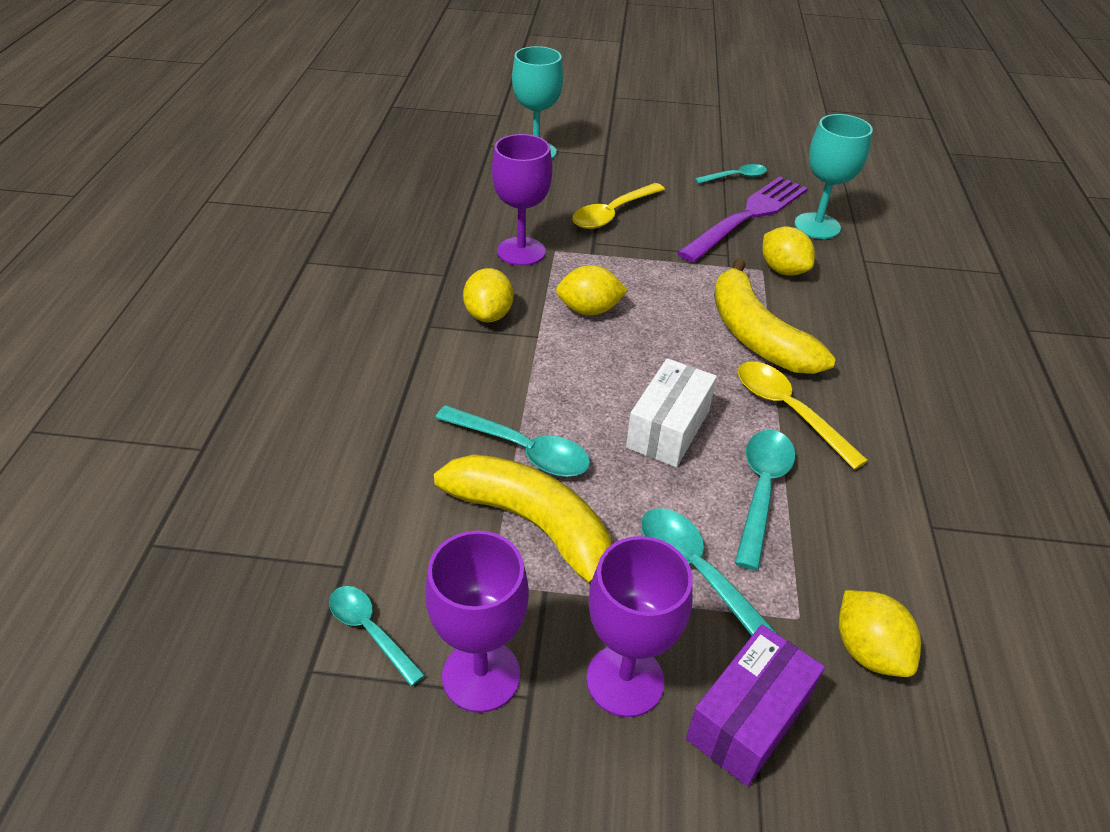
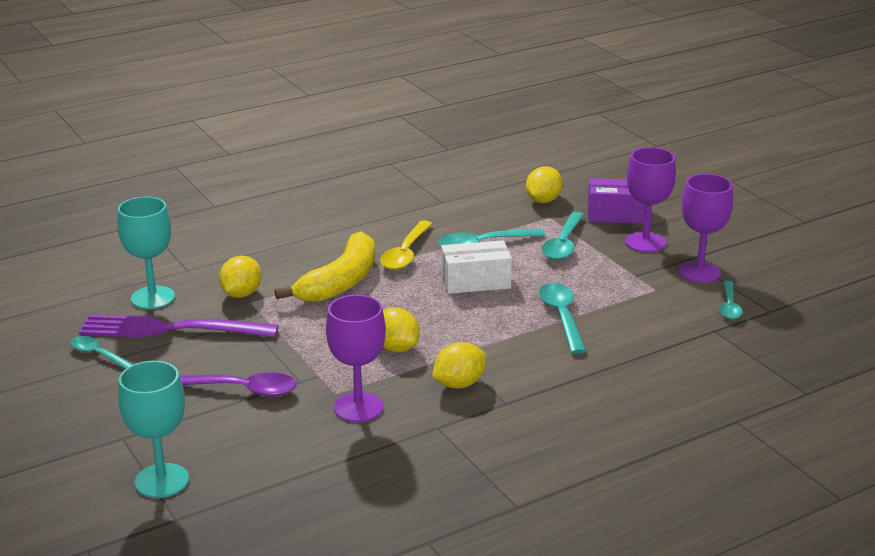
camera: 125 degrees left, 15 degrees down
(534, 526) = (606, 292): yellow banana -> none
(613, 213) = (240, 390): yellow spoon -> purple spoon

